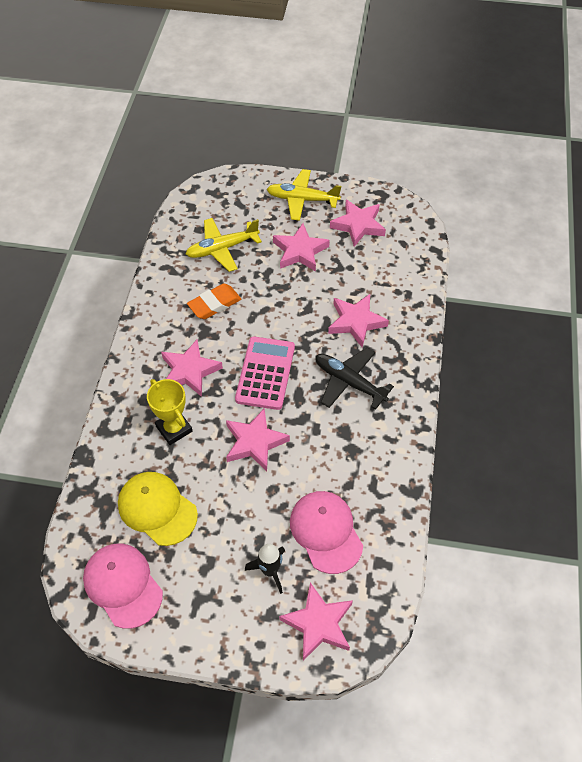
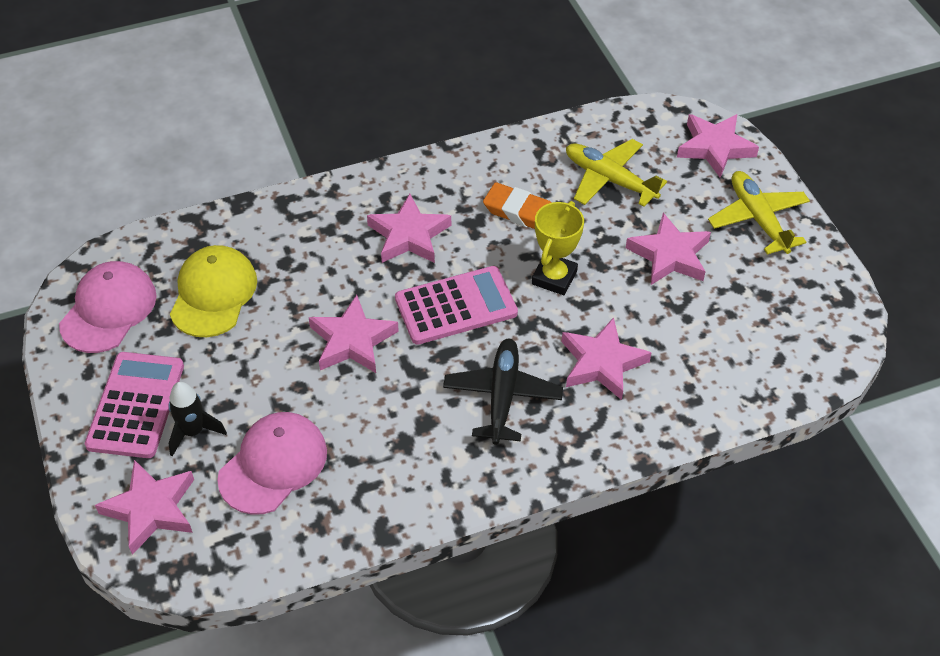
camera: 60 degrees right, 5 degrees down
(174, 429) = (322, 259): yellow trophy -> yellow trophy (554, 277)
(224, 599) = (136, 405): none -> pink calculator
(358, 225) = (766, 296): pink star -> pink star (715, 148)

